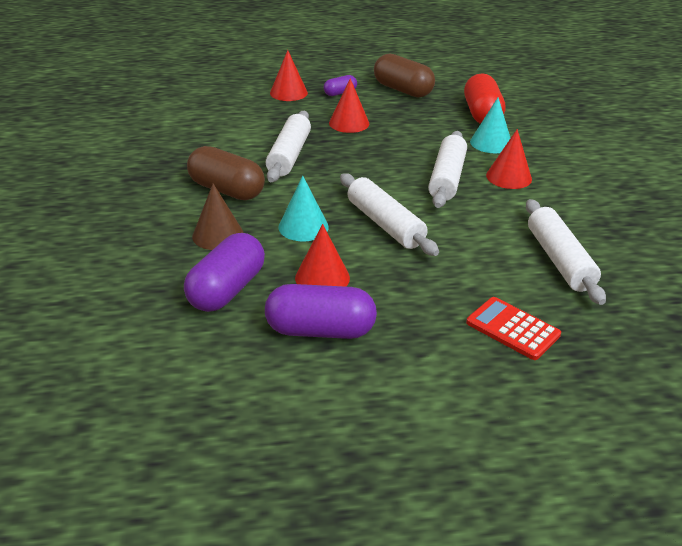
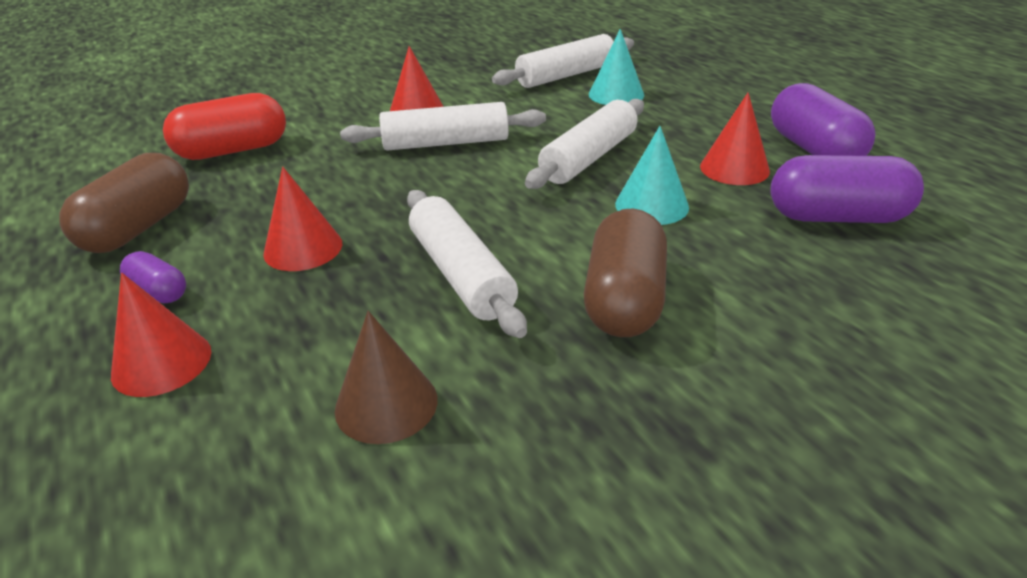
camera: 110 degrees left, 0 degrees up
(218, 235) = (746, 263): brown cone -> brown cone (386, 404)
(289, 155) = (461, 274): white rolling pin -> white rolling pin turned 75 degrees clockwise
(491, 143) = (328, 133): turquoise cone -> turquoise cone (616, 94)
(512, 329) = (690, 80): red calculator -> none

